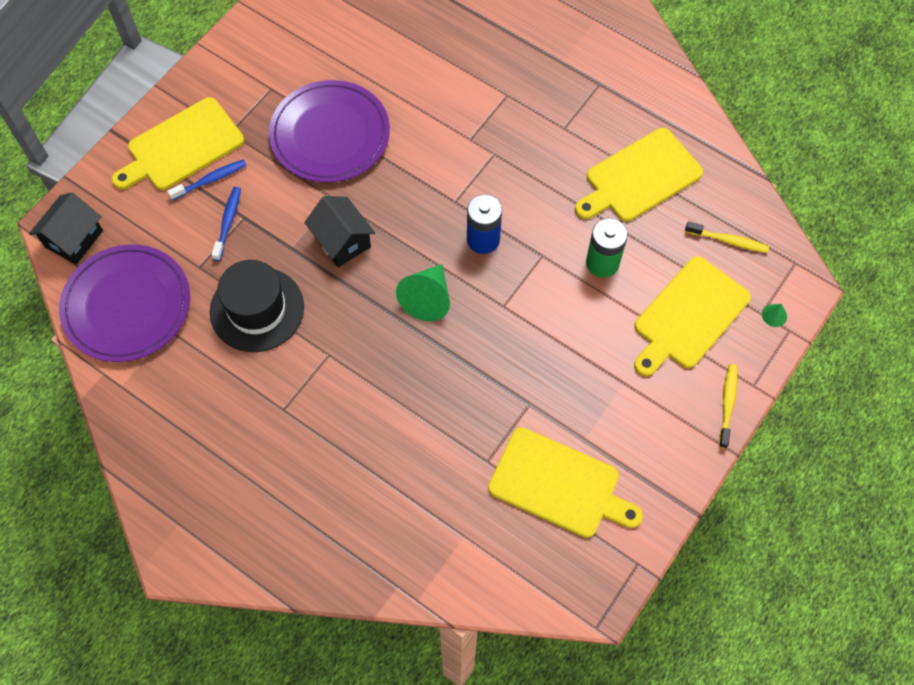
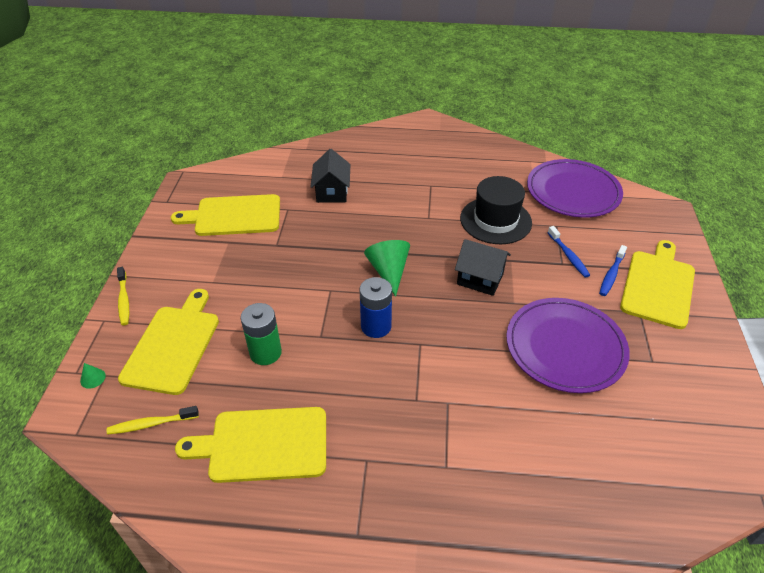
camera: 150 degrees right, 20 degrees down
(74, 239) = (647, 207): black house -> black house (332, 192)
(640, 177) = (263, 445): yellow cutting board -> yellow cutting board turned 120 degrees counterclockwise

